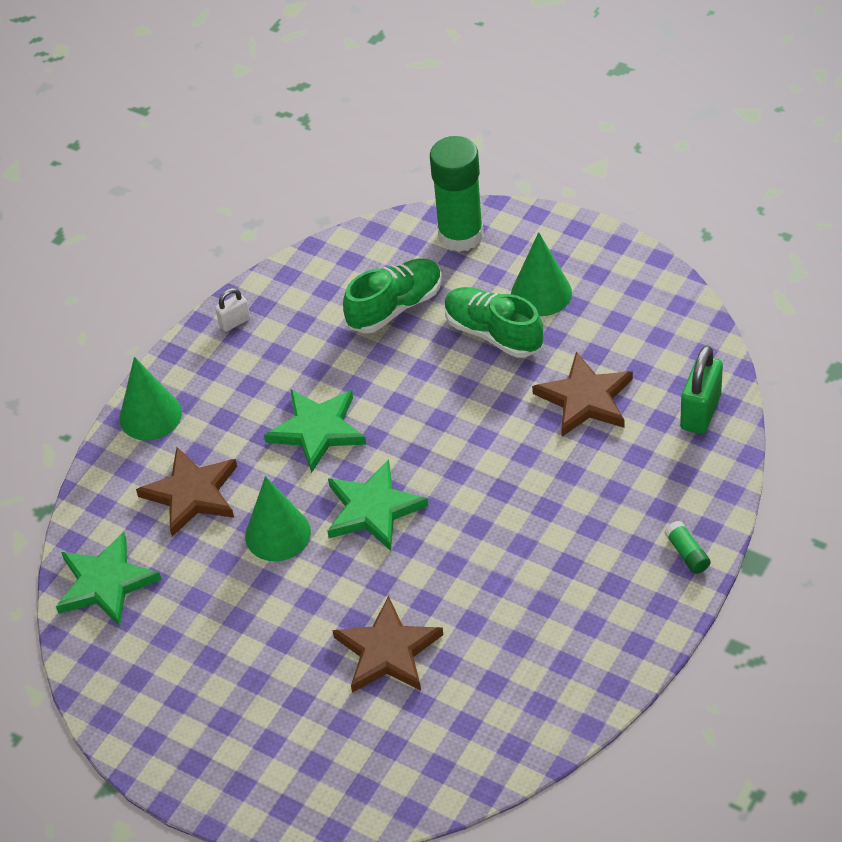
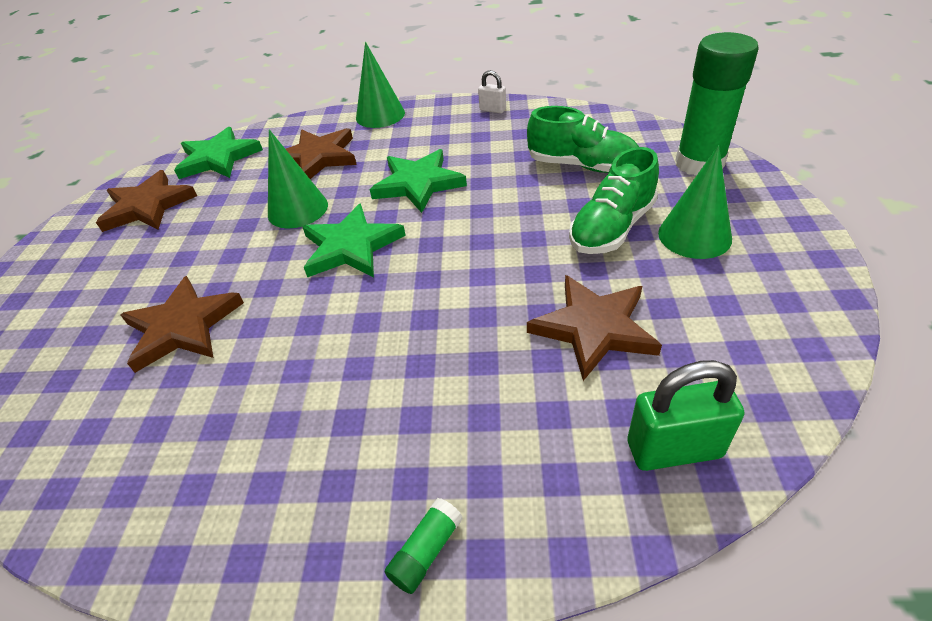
camera: 60 degrees right, 5 degrees down
(155, 661) = (147, 206): none -> brown star
(493, 333) = (612, 228): green shoe -> green shoe turned 150 degrees counterclockwise

